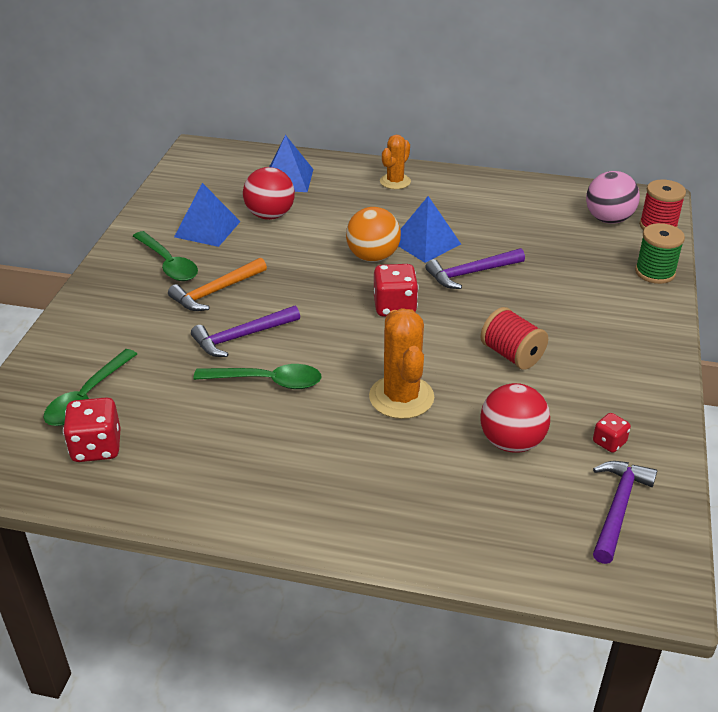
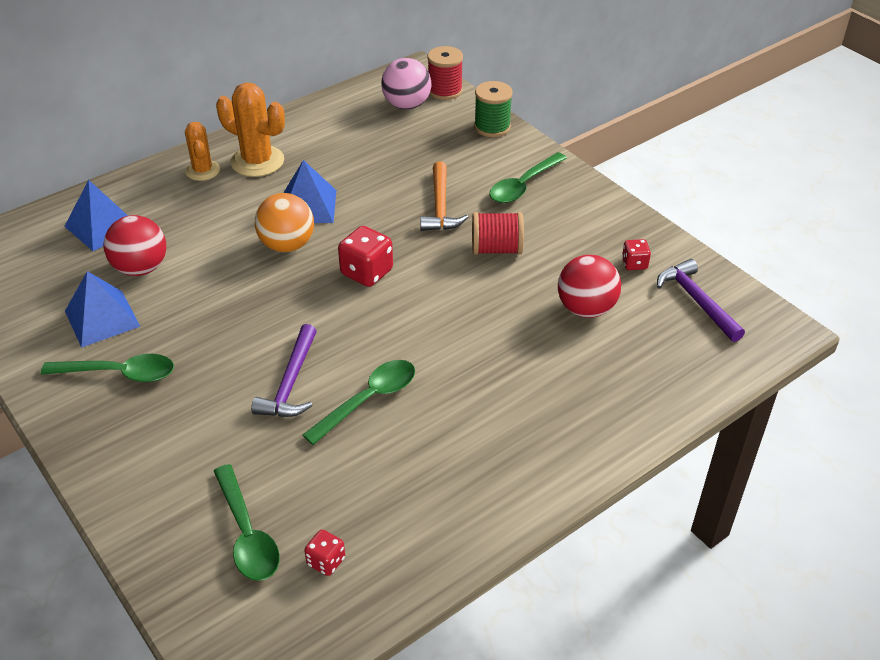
camera: 50 degrees left, 5 degrees up
(96, 447) = (326, 561): red dice -> red dice, size x0.57
(216, 291) = (205, 364): orange hammer -> orange hammer (440, 206)
(401, 397) = (476, 334): orange cactus -> orange cactus (257, 161)
(471, 273) = (378, 208): purple hammer -> none
(610, 327) = (523, 185): none -> green spoon

